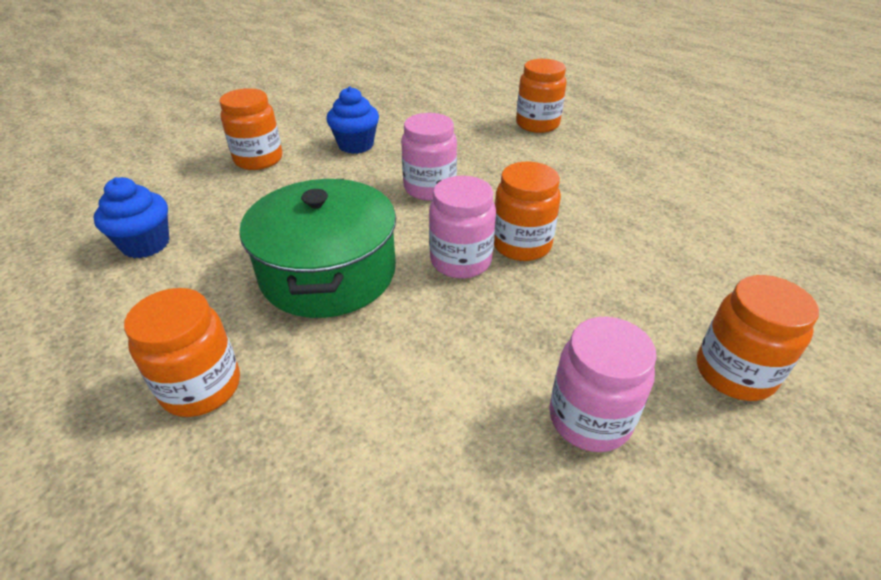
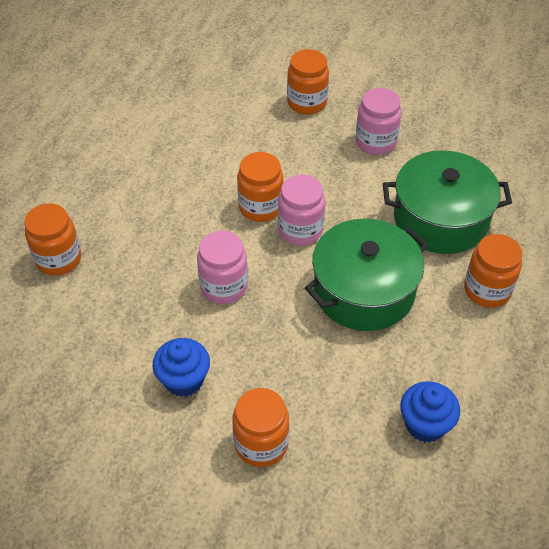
camera: 120 degrees left, 10 degrees up
(363, 410) = (440, 218): none -> green pot

